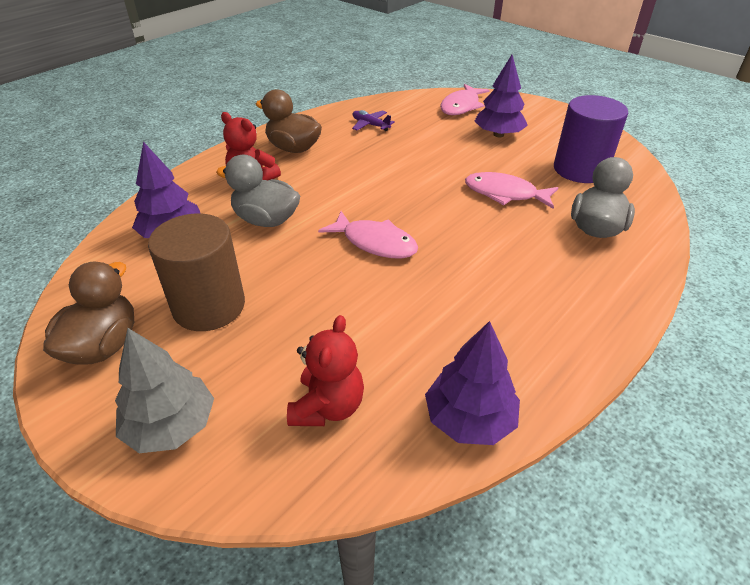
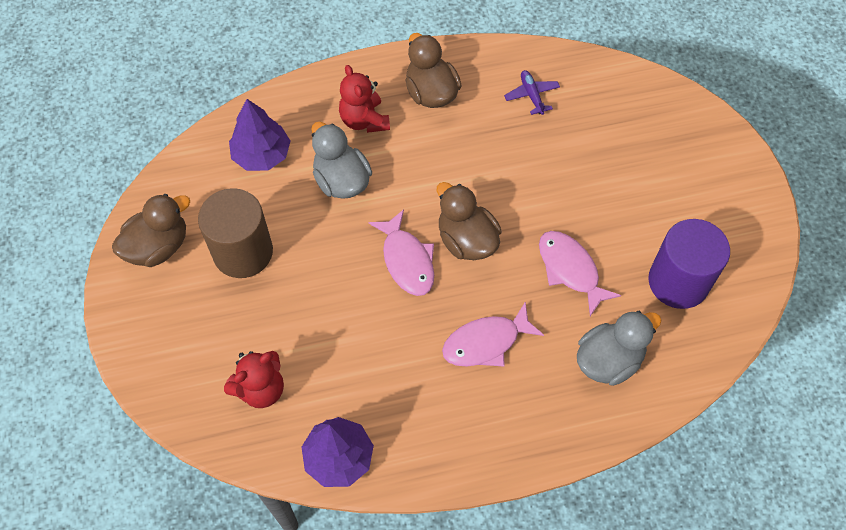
camera: 35 degrees right, 20 degrees up
(171, 426) = (164, 341): grey tree -> none
(410, 211) = (466, 240): none -> brown duck
(461, 106) = (655, 114): pink fish -> pink fish (486, 342)
(498, 134) = (649, 183): purple tree -> none

